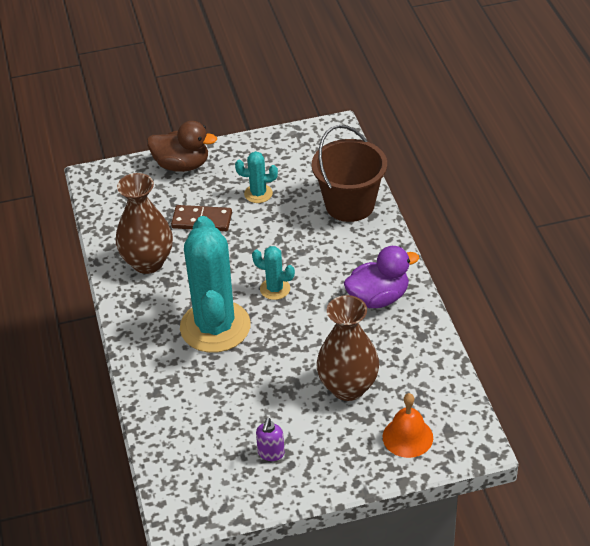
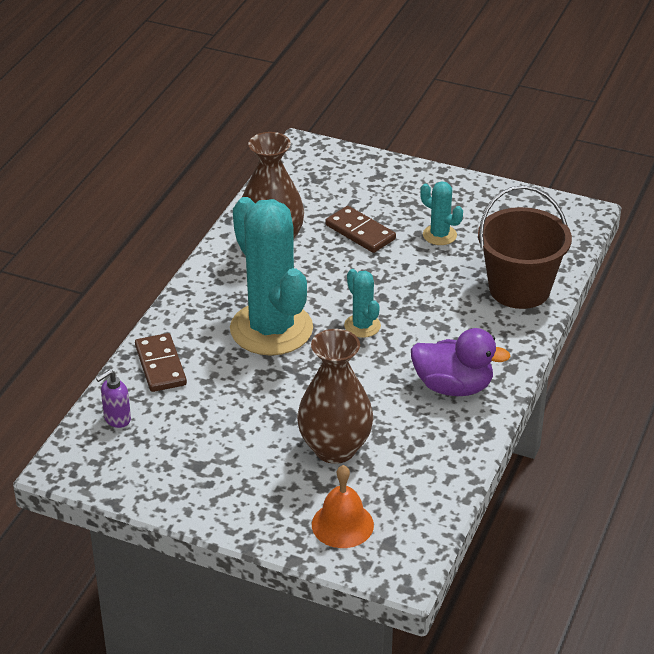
camera: 35 degrees right, 5 degrees down
(165, 400) = (160, 365): none -> brown domino
(182, 165) = (395, 175): brown duck -> none
(215, 327) = (271, 329): turquoise cactus -> turquoise cactus turned 60 degrees counterclockwise
(271, 453) = (201, 464): purple soap dispenser -> purple soap dispenser (117, 419)

